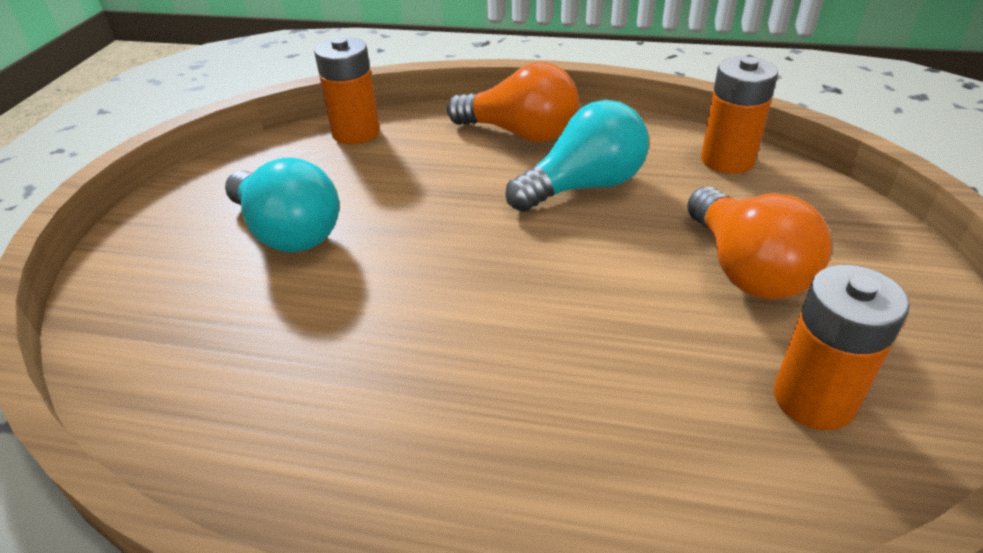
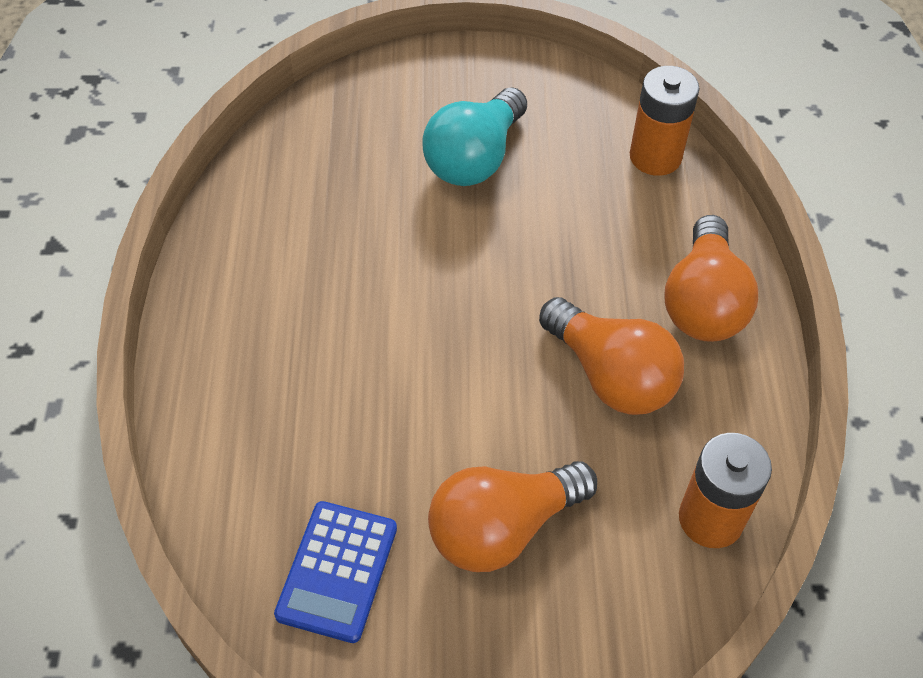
camera: 75 degrees right, 15 degrees up
(583, 186) = (611, 375): turquoise light bulb -> orange light bulb
(813, 399) = (337, 571): orange battery -> blue calculator

